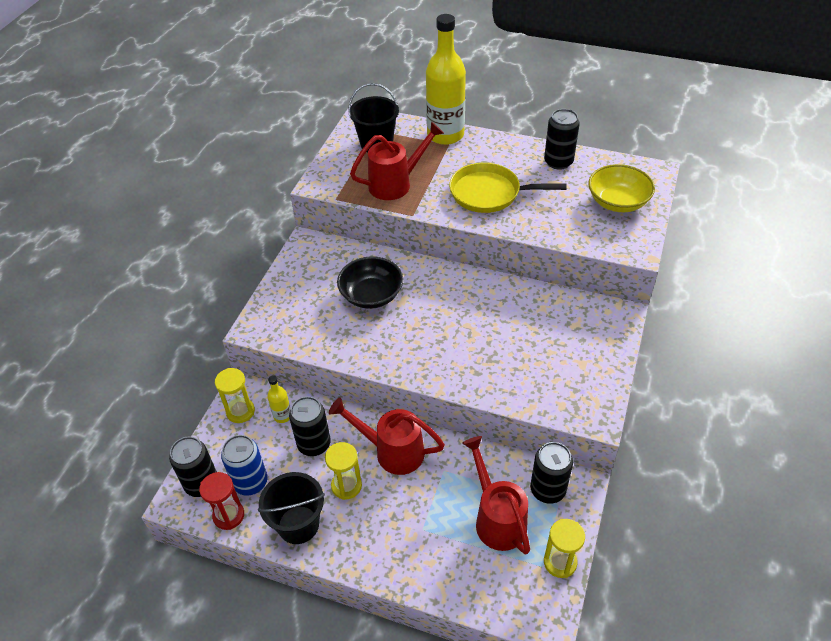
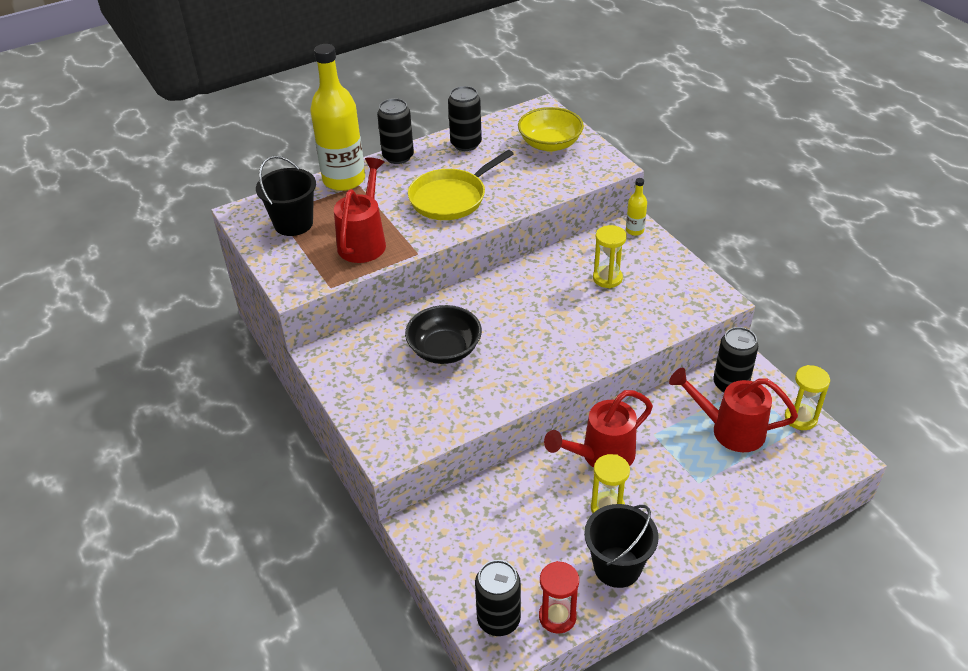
camera: 50 degrees left, 5 degrees down
(240, 411) = (441, 541): yellow hourglass -> yellow hourglass (607, 278)
(250, 482) = (535, 578): blue can -> none
(282, 416) = (482, 511): yellow bottle -> yellow bottle (634, 230)
(314, 444) = (539, 506): black can -> black can (398, 156)

